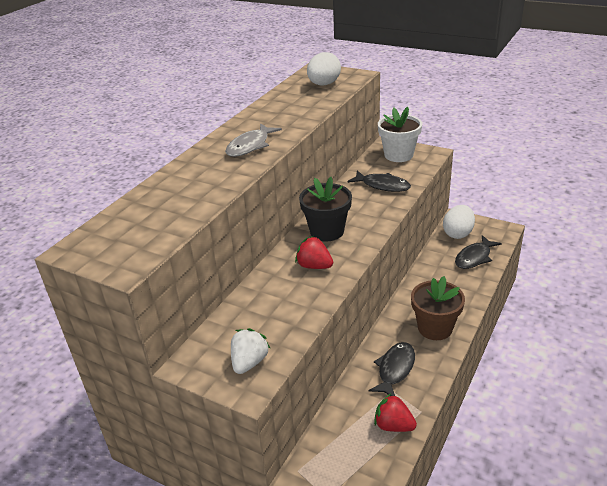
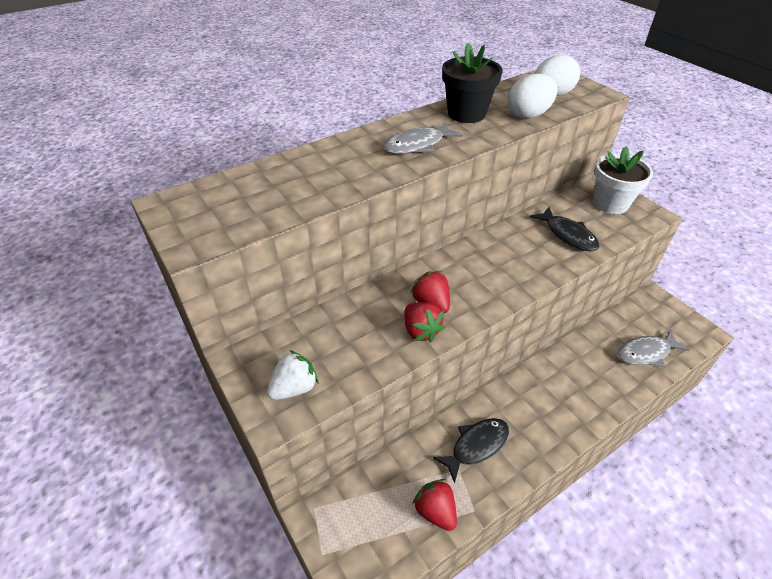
camera: 25 degrees right, 10 degrees up
(319, 286) = (421, 331): none -> red strawberry
(327, 231) = (471, 267): black flower pot -> black flower pot (466, 113)
(435, 328) = (549, 418): brown flower pot -> none
(458, 233) = (643, 315): white egg -> white egg (528, 115)
(474, 257) = (646, 353): black fish -> grey fish

